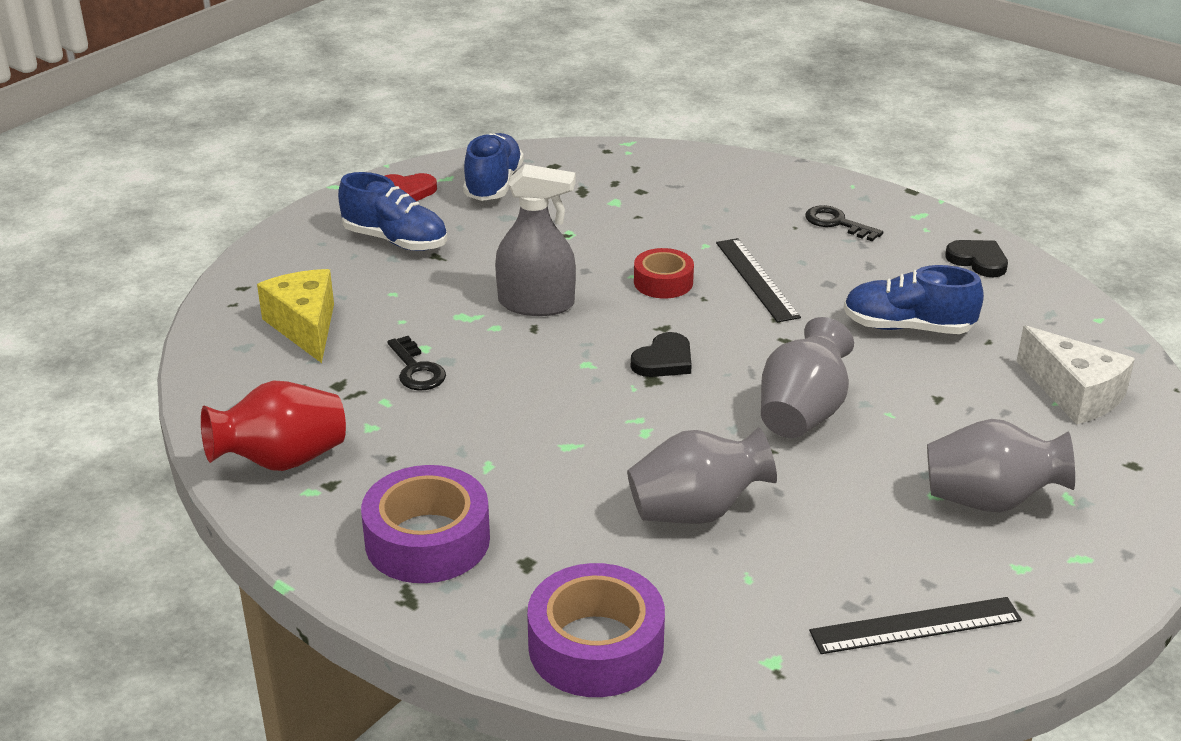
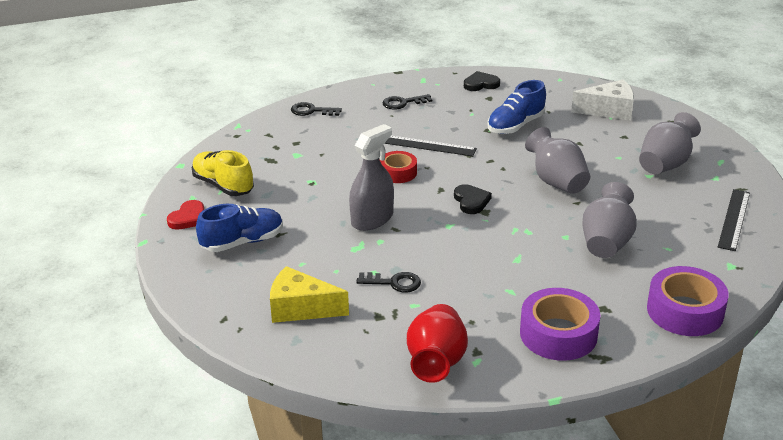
camera: 55 degrees left, 0 degrees up
(493, 185) = (223, 185): blue shoe -> yellow shoe
(726, 172) = (311, 111): none -> black key

